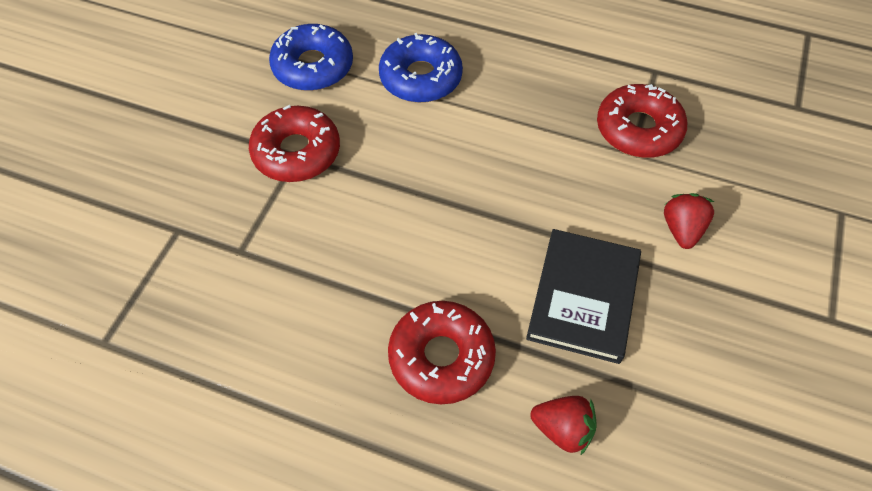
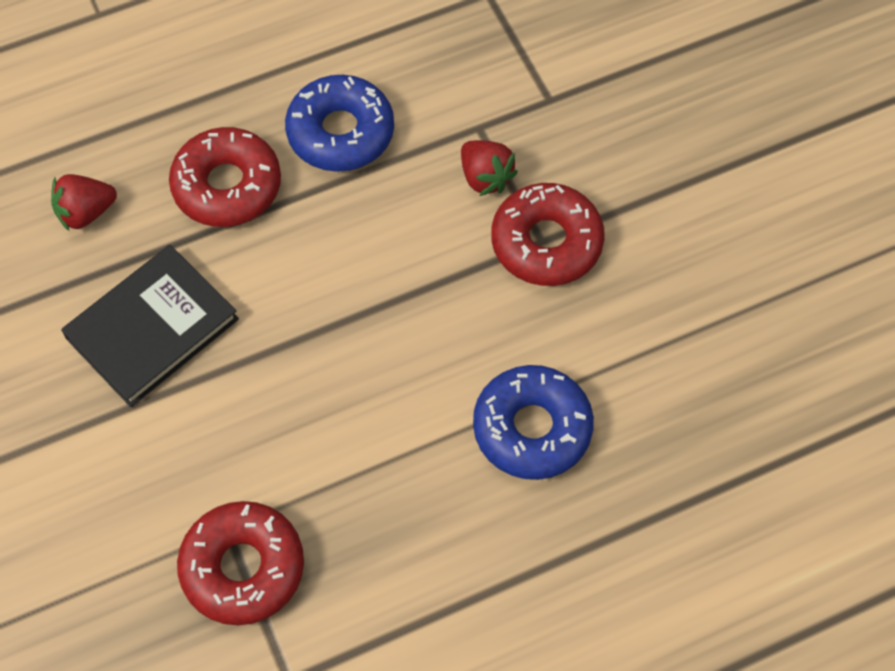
camera: 135 degrees right, 5 degrees up
(313, 66) = (653, 342): blue donut -> blue donut (340, 132)
(583, 298) = (152, 328): black book -> black book turned 75 degrees clockwise
(681, 229) = (110, 476): red strawberry -> red strawberry (485, 177)

